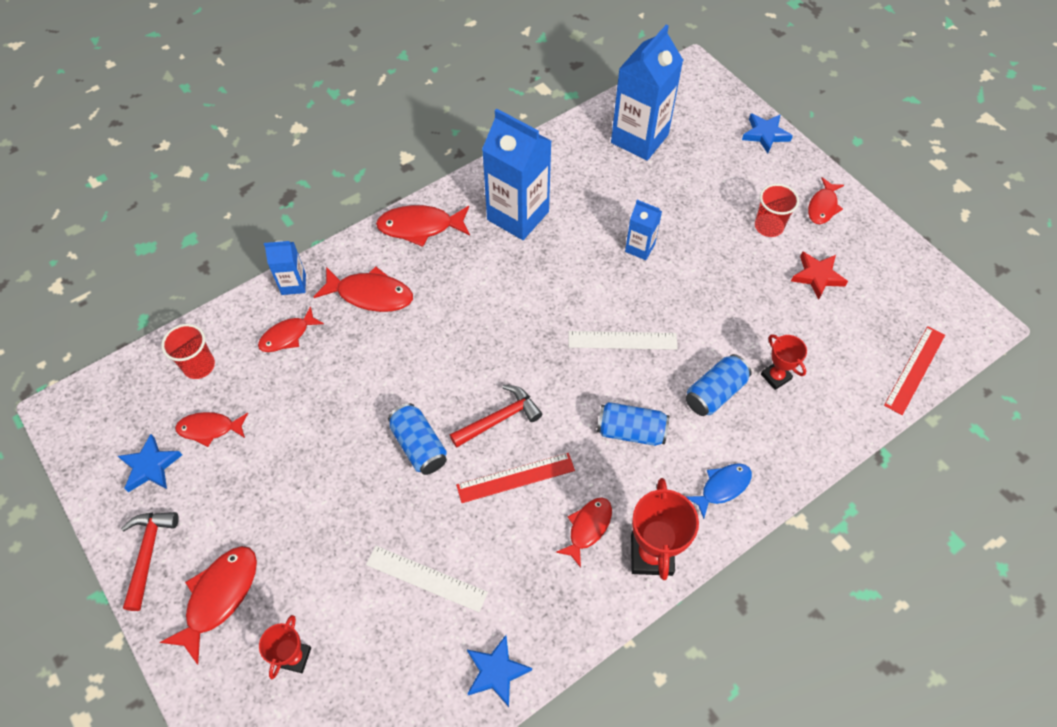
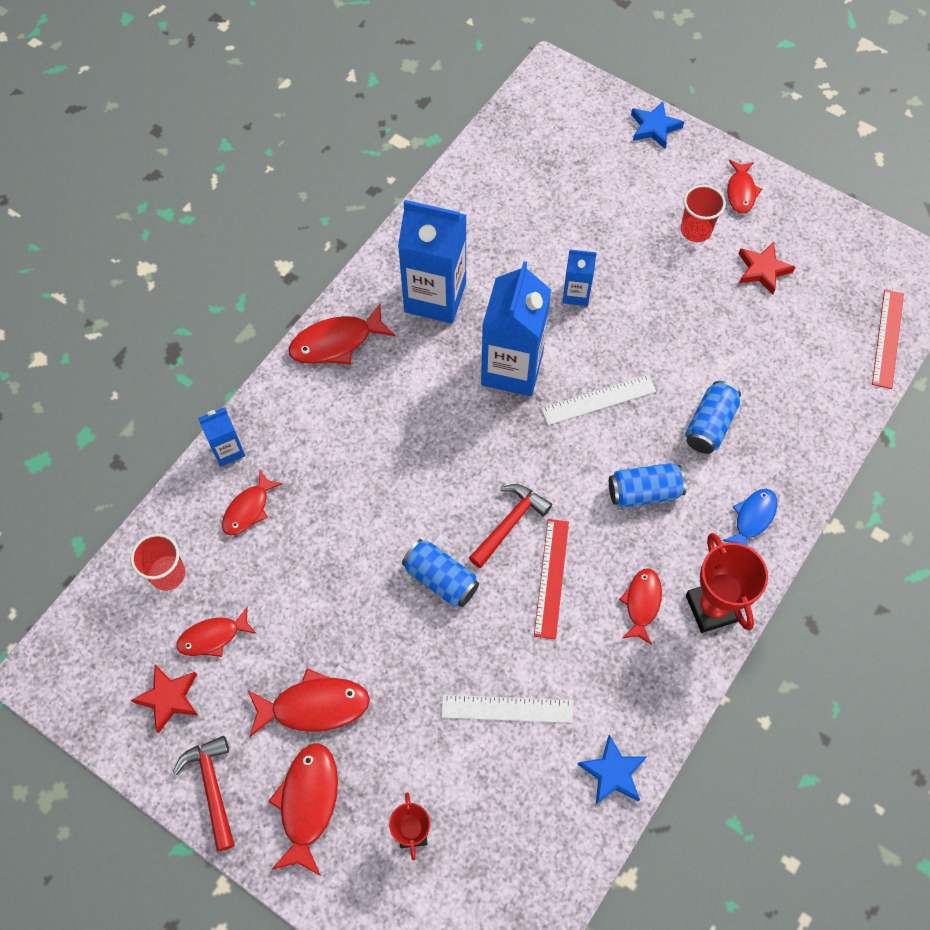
camera: 20 degrees left, 5 degrees up
(150, 466) = (169, 698): blue star -> red star
(370, 294) = (317, 435): red fish -> red fish (314, 706)
(515, 477) = (551, 578): red ruler -> red ruler turned 45 degrees counterclockwise
(639, 139) = (527, 170): blue carton -> blue carton (512, 369)
(775, 377) = (761, 389): red trophy -> none

